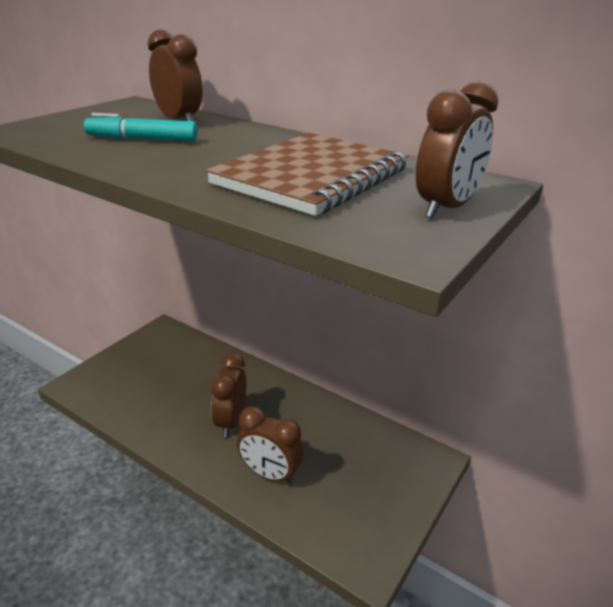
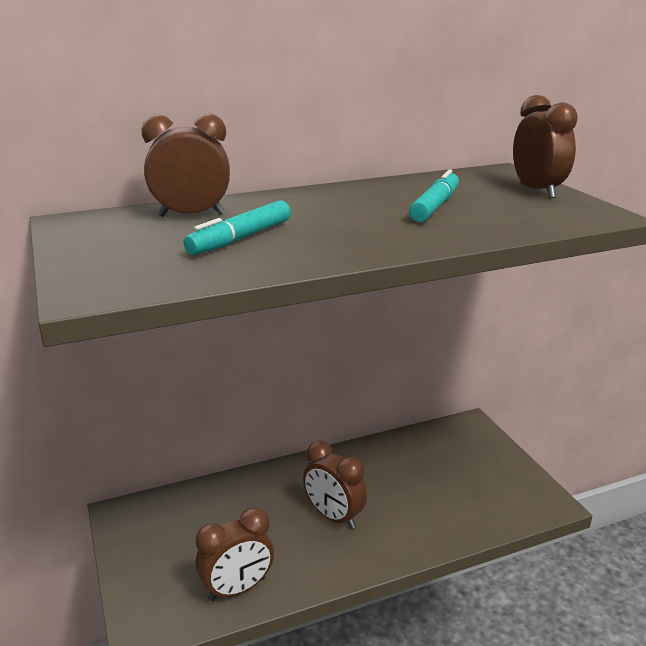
camera: 55 degrees left, 5 degrees down
(270, 474) = (423, 517): brown clock -> brown clock (237, 589)
(312, 177) = (435, 206): brown notebook -> turquoise marker

